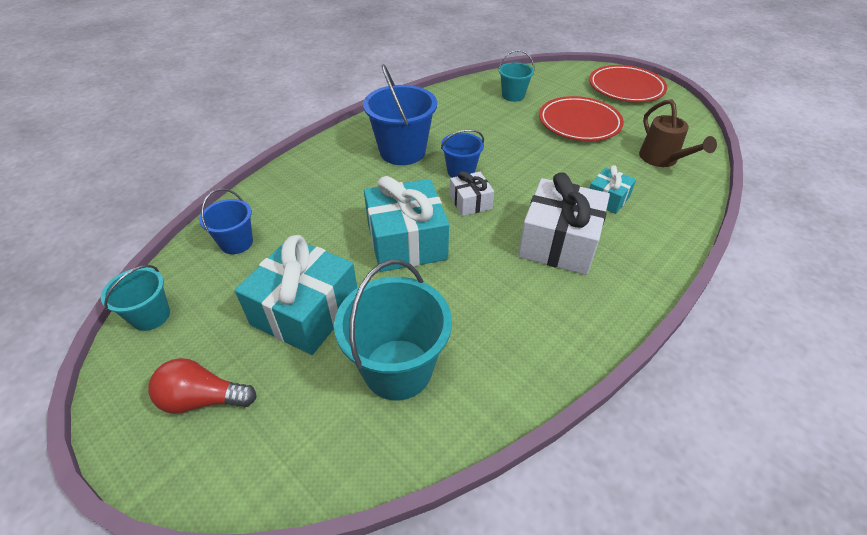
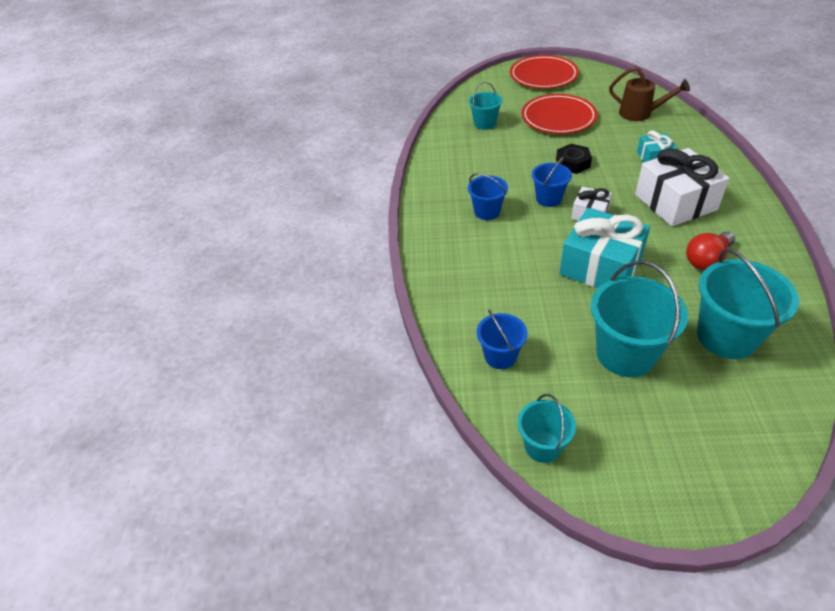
camera: 40 degrees left, 0 degrees up
(203, 399) = (670, 451): red light bulb -> red light bulb (707, 260)
(306, 311) = (625, 354): turquoise gift -> turquoise bucket
(402, 151) = (487, 212): blue bucket -> blue bucket, size x0.57
(527, 160) = (572, 163): none -> black nut

